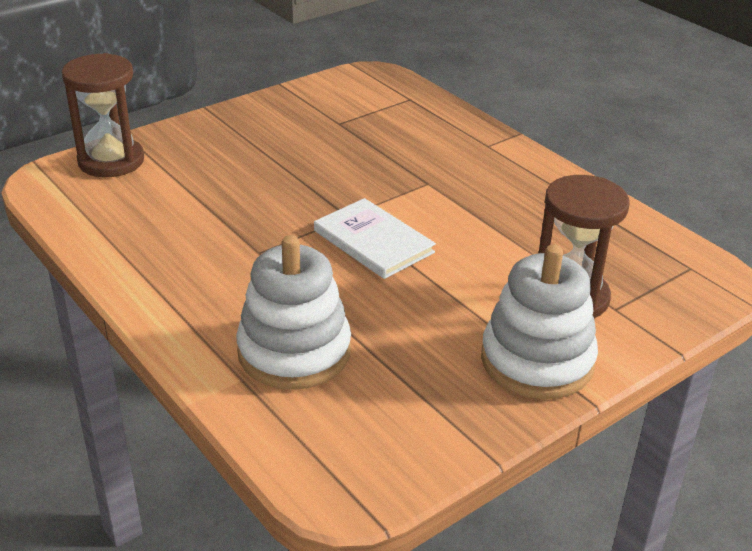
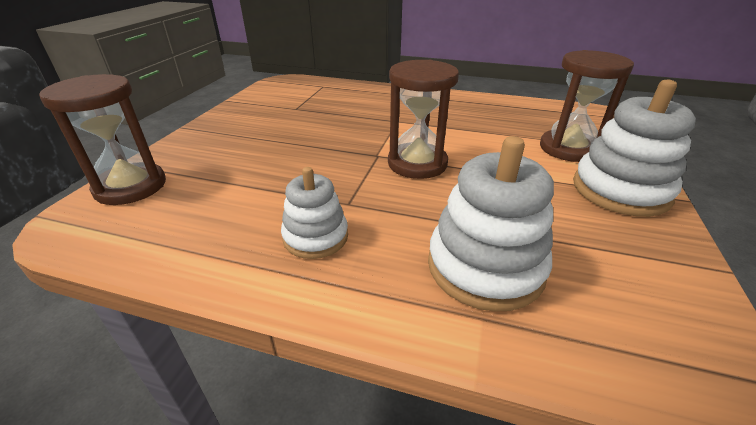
camera: 35 degrees left, 0 degrees up
(199, 268) = (315, 237): none -> white stacking toy
(373, 241) = (417, 163): white book -> brown hourglass

